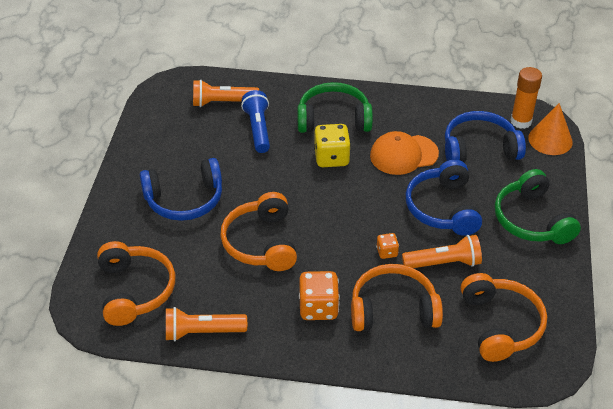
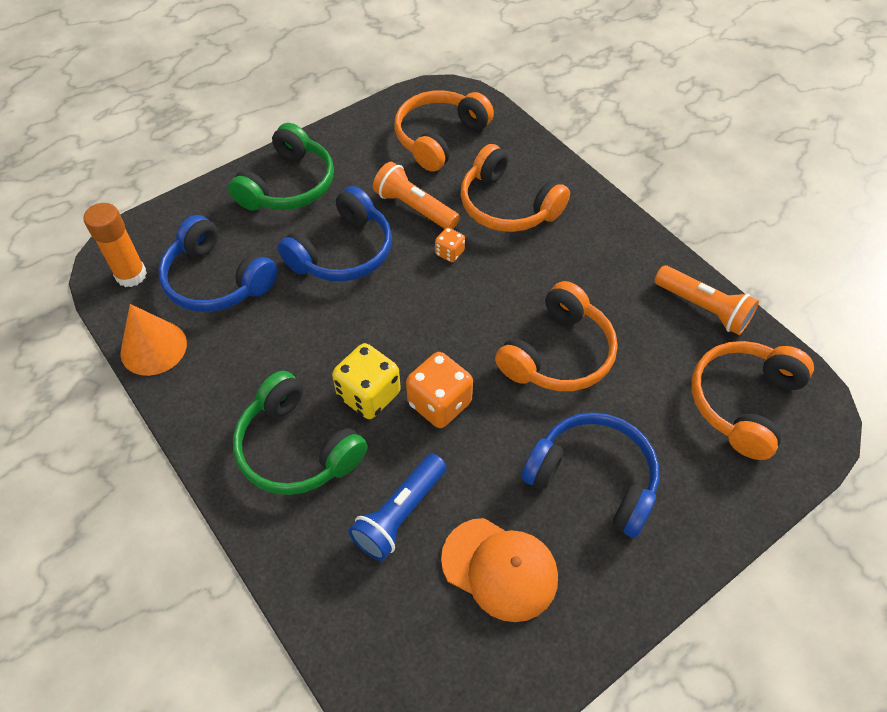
camera: 135 degrees left, 10 degrees up
(222, 102) = (393, 610): orange flashlight -> none
(318, 308) = (571, 252): orange dice -> orange dice (439, 403)
(403, 155) = (293, 335): orange cap -> orange cap (500, 569)
(550, 140) = (144, 236): orange cone -> orange cone (153, 348)

